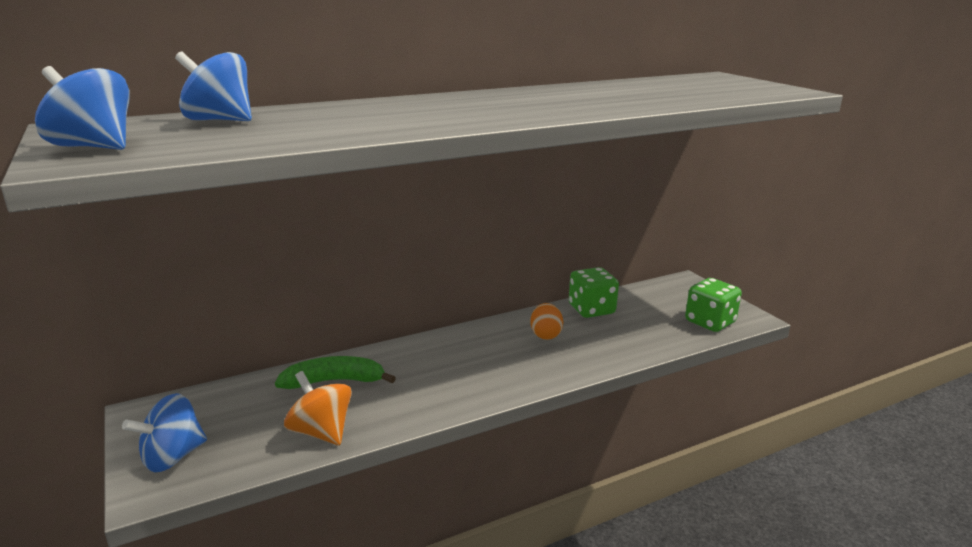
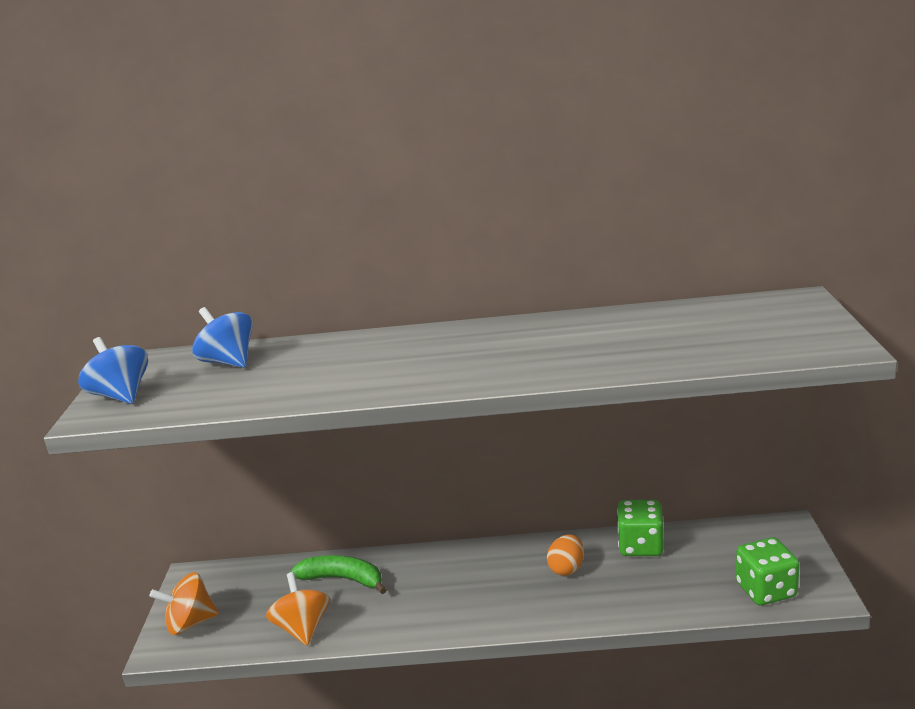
camera: 30 degrees right, 0 degrees up
(173, 457) = (190, 623): blue spinning top -> orange spinning top

